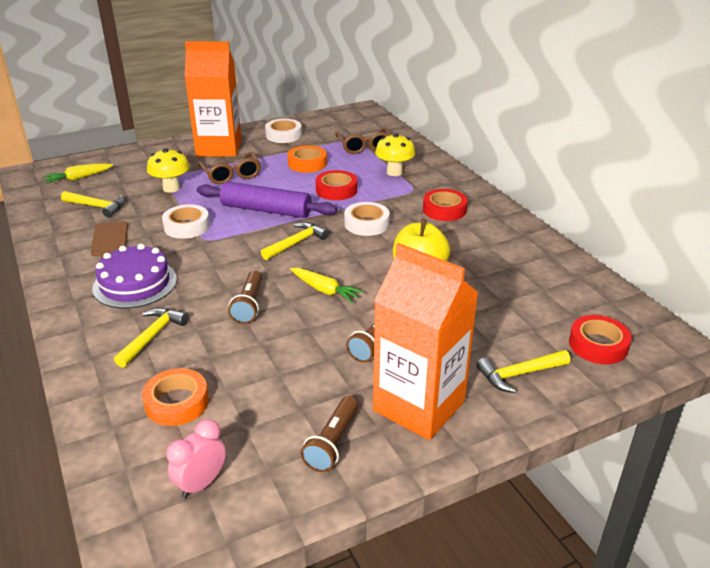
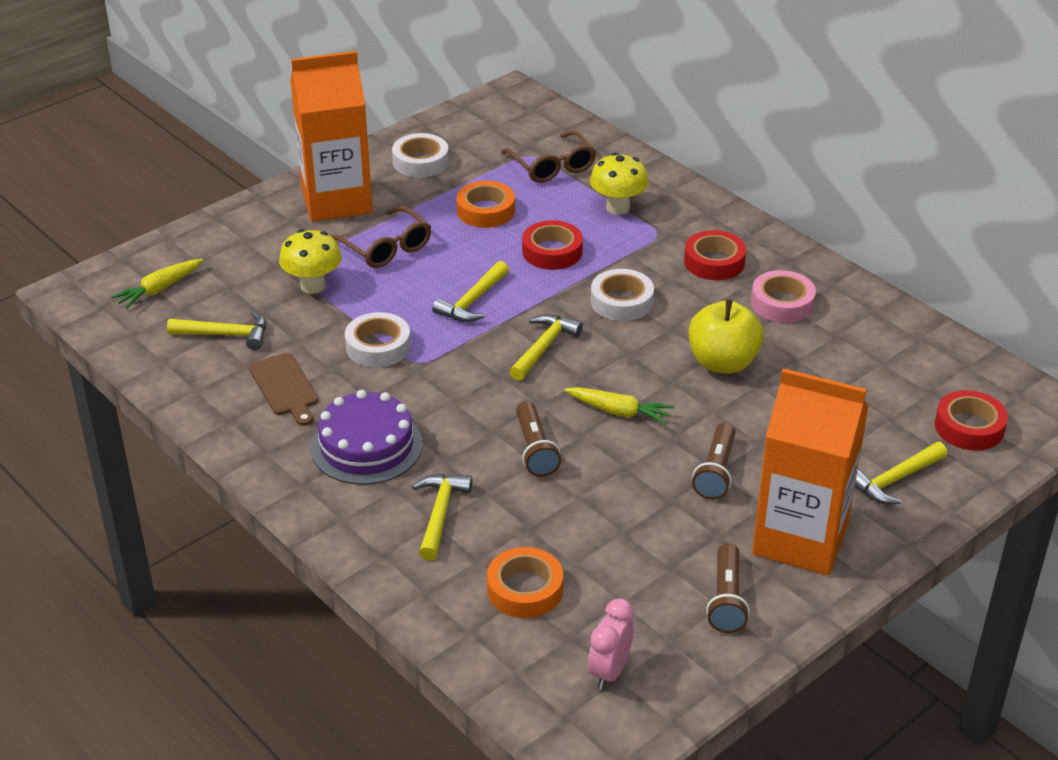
camera: 15 degrees left, 5 degrees up
(266, 210) = (472, 301): purple rolling pin -> yellow hammer
(481, 240) = (782, 303): none -> pink tape

